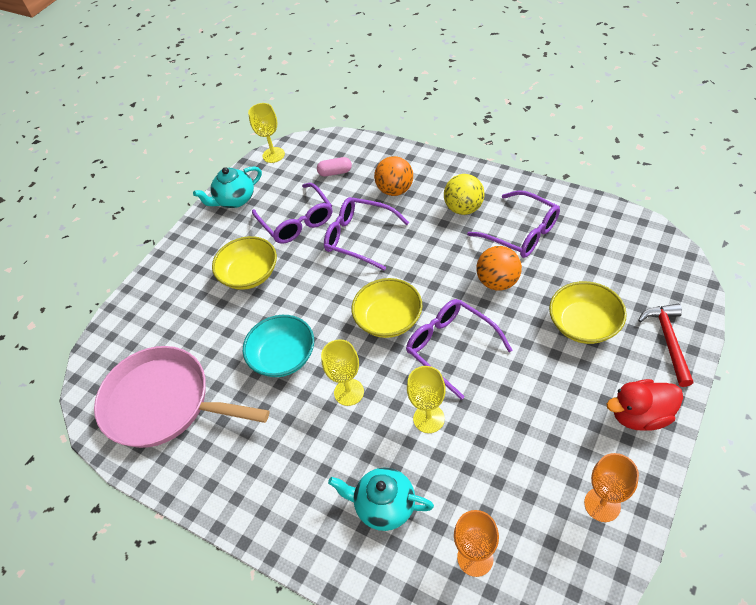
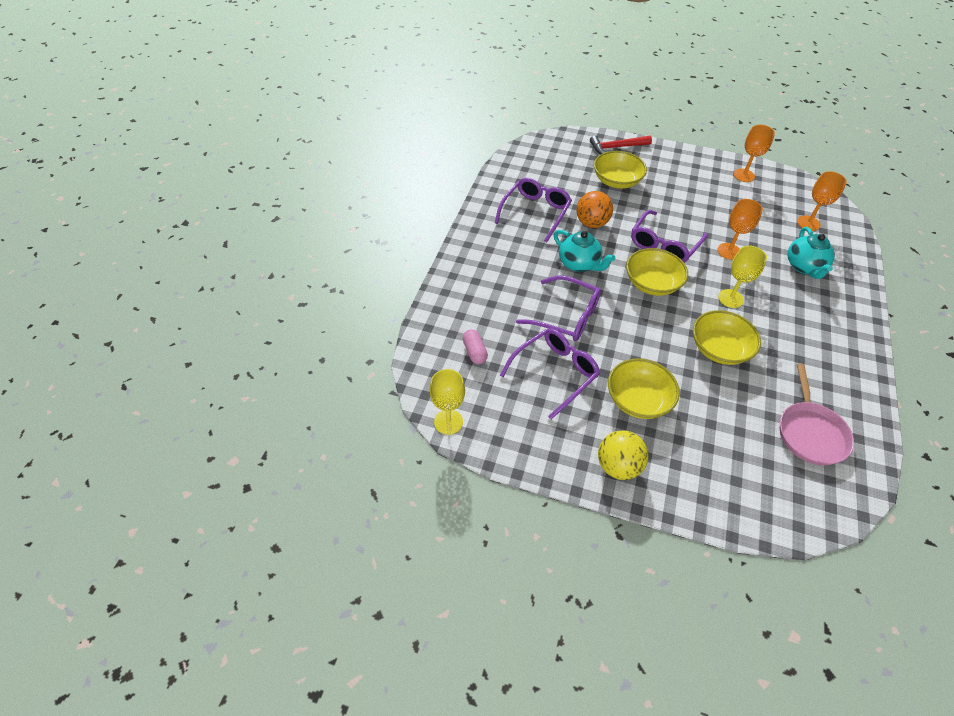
camera: 110 degrees left, 0 degrees up
(163, 403) = (810, 433): pink pan -> pink pan, size x0.64
(235, 200) = (533, 445): turquoise teapot -> turquoise teapot (579, 264)
(283, 357) = (719, 349): turquoise bowl -> yellow bowl
(359, 238) = (566, 316): purple glasses -> purple glasses turned 75 degrees counterclockwise
(395, 190) = (496, 297): orange ball -> none
(429, 418) = (729, 251): yellow goblet -> orange goblet
(464, 208) = (513, 247): yellow ball -> yellow ball (618, 466)
(640, 415) = (677, 160): red duck -> none

